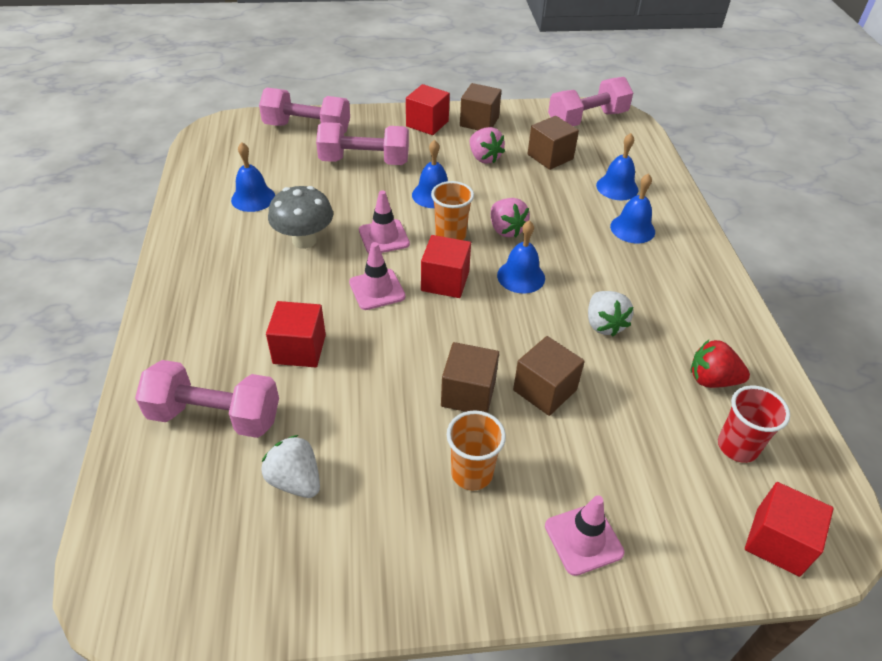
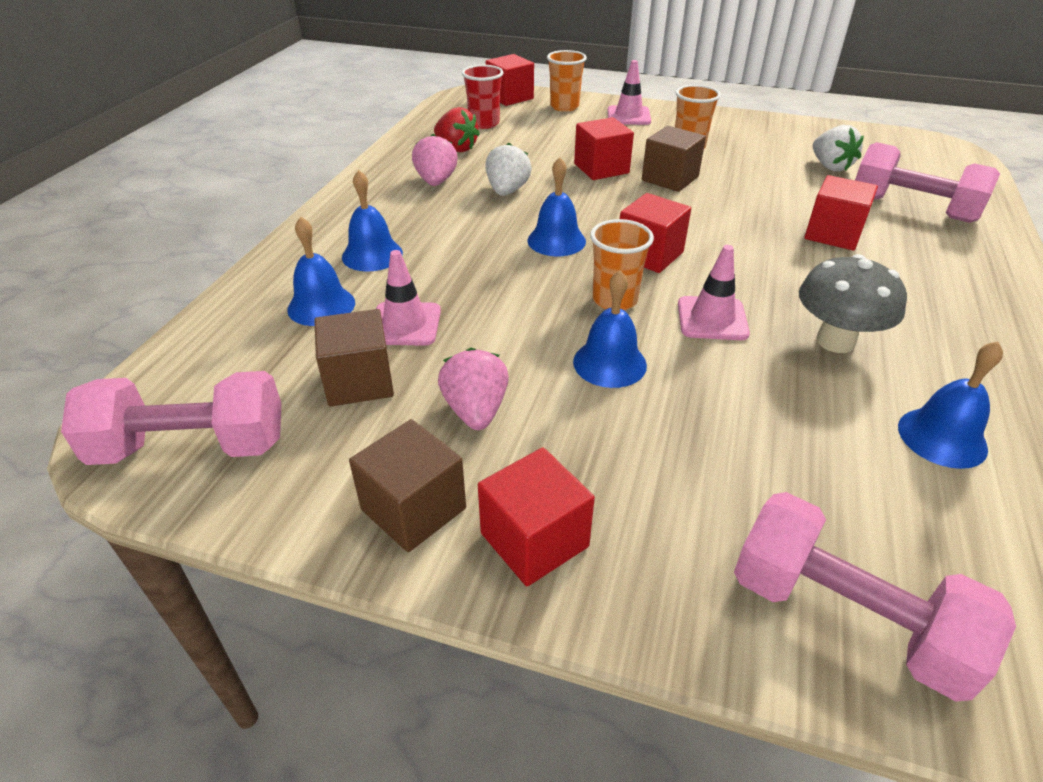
camera: 155 degrees left, 5 degrees down
(364, 161) = (714, 466): pink dumbbell -> none
(377, 289) = (736, 264): pink traffic cone -> pink traffic cone (405, 324)
(506, 230) = (534, 289): pink strawberry -> pink strawberry (436, 181)
(545, 390) = (601, 168): brown cube -> red cube
(684, 538) = (564, 107): none -> orange cup

